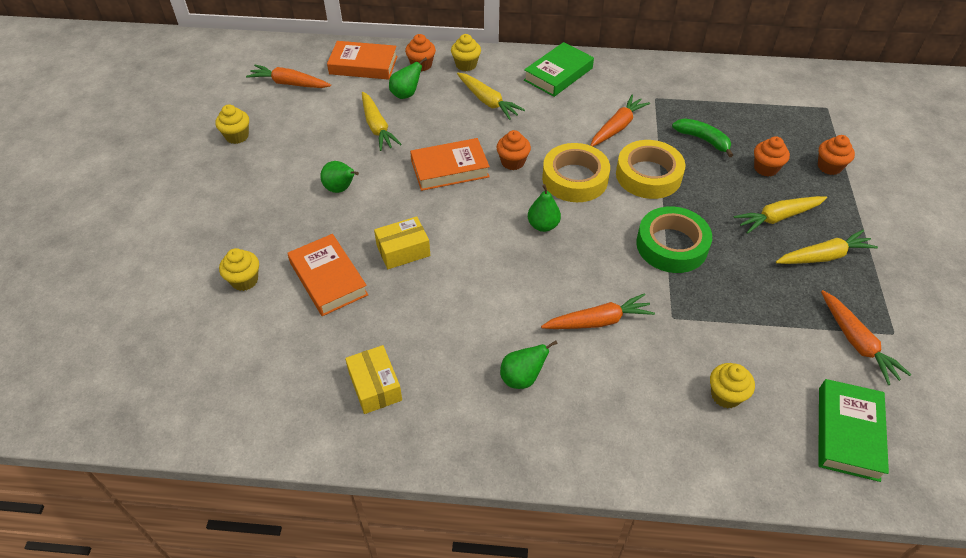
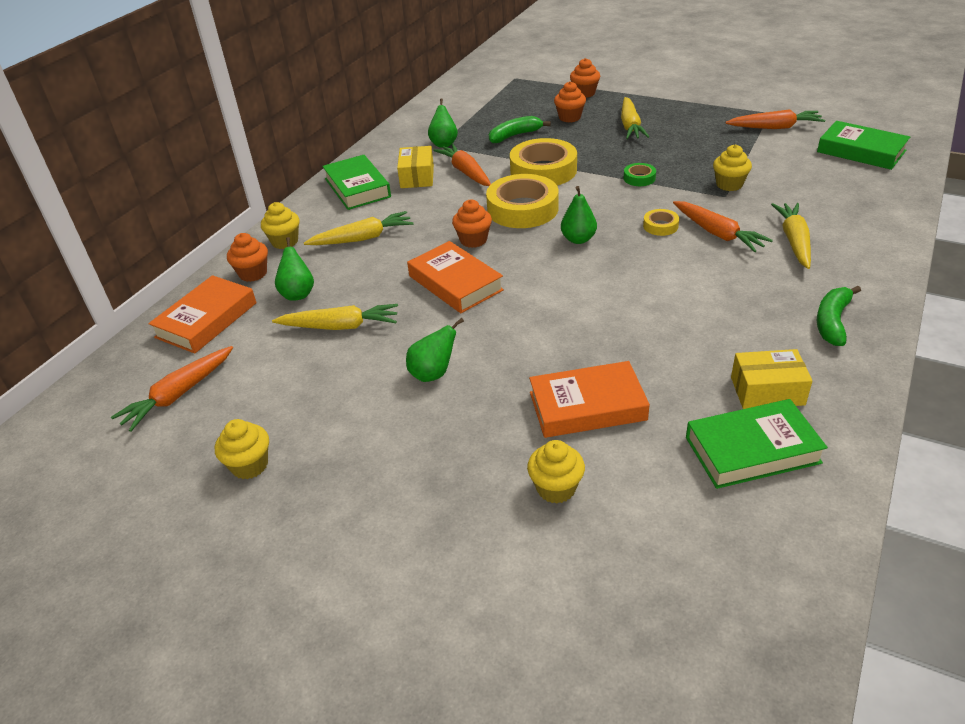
camera: 65 degrees left, 10 degrees down
(304, 384) = (752, 450): none -> green book
(403, 250) = (568, 338): yellow box -> yellow box (417, 177)
(450, 169) = (455, 283): orange book -> orange book turned 45 degrees counterclockwise
(486, 425) = (832, 322): none -> green banana
(522, 378) = (776, 289): green pear -> green pear (444, 144)
(591, 277) = (660, 226): none -> yellow tape
(598, 321) = (717, 233): orange carrot -> orange carrot turned 135 degrees clockwise
(671, 245) = (639, 178): green tape -> green tape, size x0.46
(726, 395) = (816, 191): yellow cupcake -> yellow cupcake (729, 184)
(823, 256) = (682, 118): yellow carrot -> yellow carrot (794, 241)

